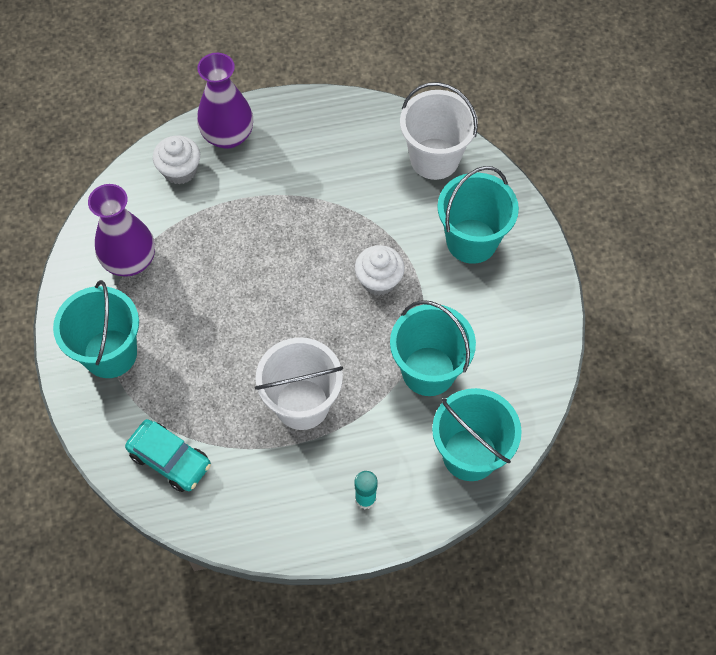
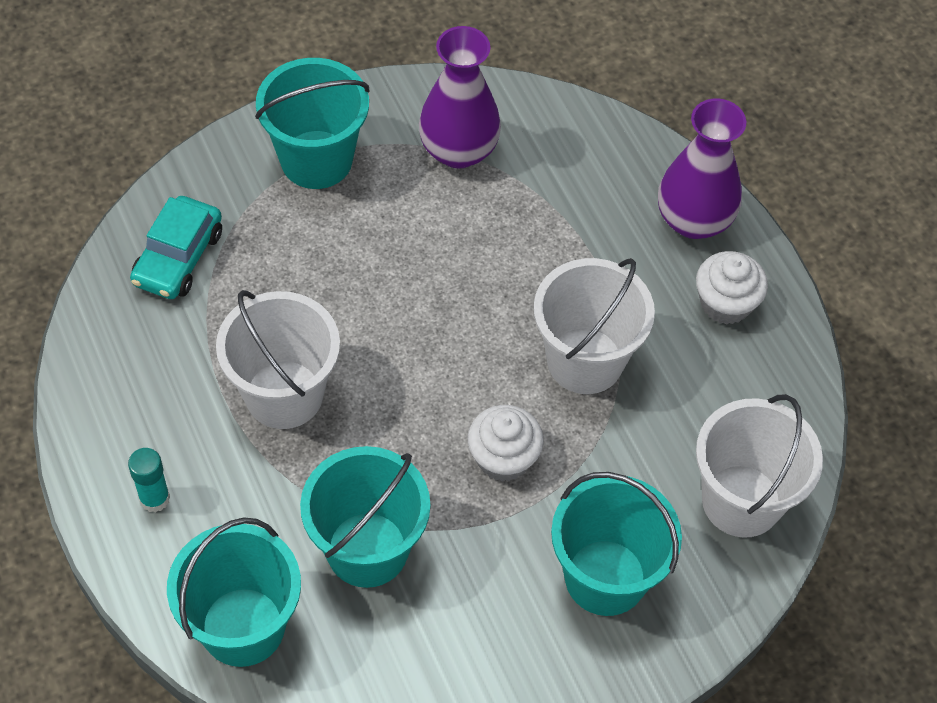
camera: 75 degrees right, 5 degrees down
(180, 170) = (617, 175): white cupcake -> white cupcake (725, 303)
(318, 220) = (585, 361): none -> white bucket

